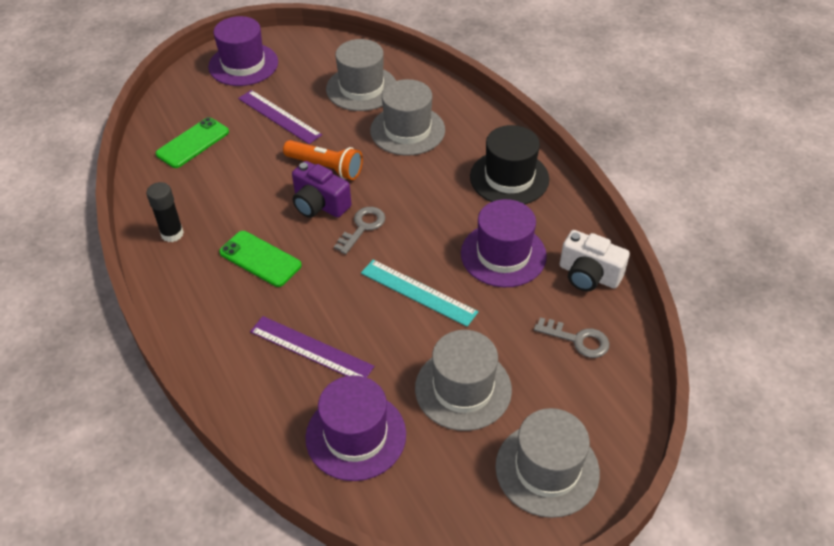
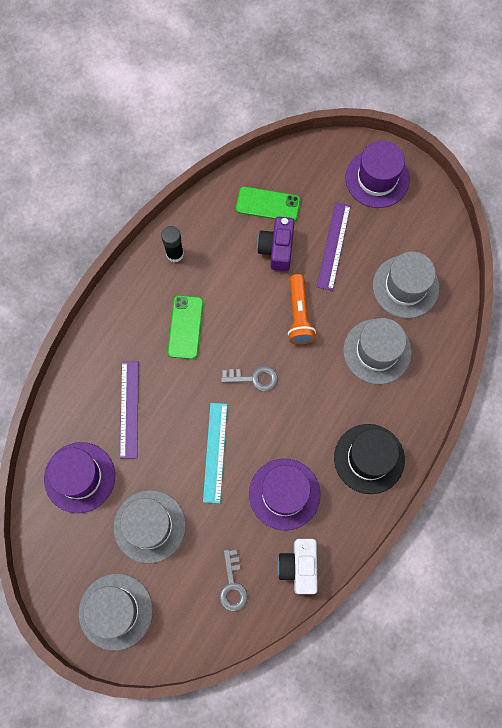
camera: 60 degrees right, 25 degrees up
(319, 204) = (259, 334): purple camera -> purple camera (277, 249)

